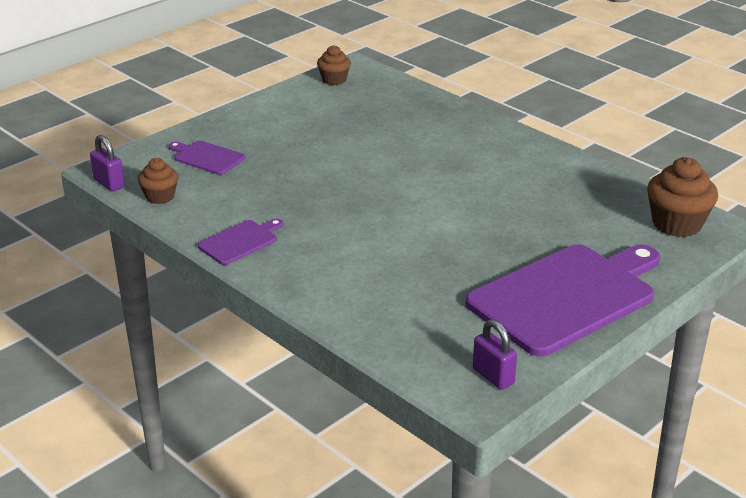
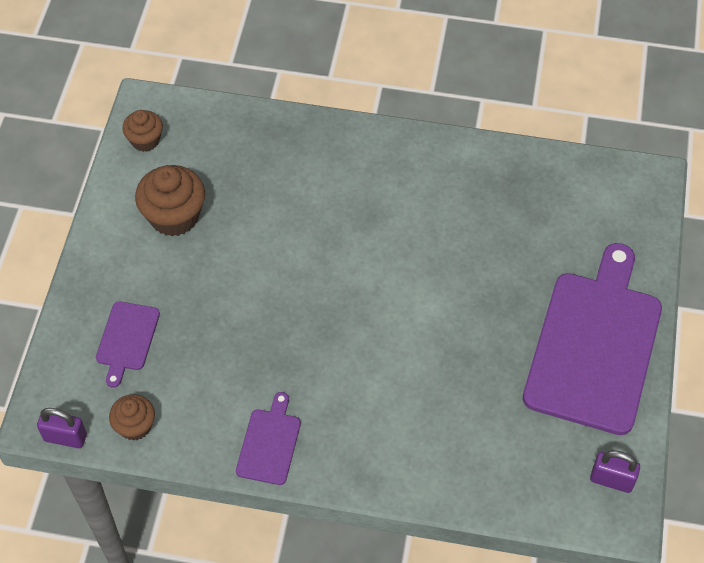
camera: 35 degrees left, 25 degrees up
(207, 157) = (127, 339): purple cutting board -> purple cutting board turned 75 degrees counterclockwise
(677, 224) = (611, 194): brown cupcake -> brown cupcake (174, 216)

